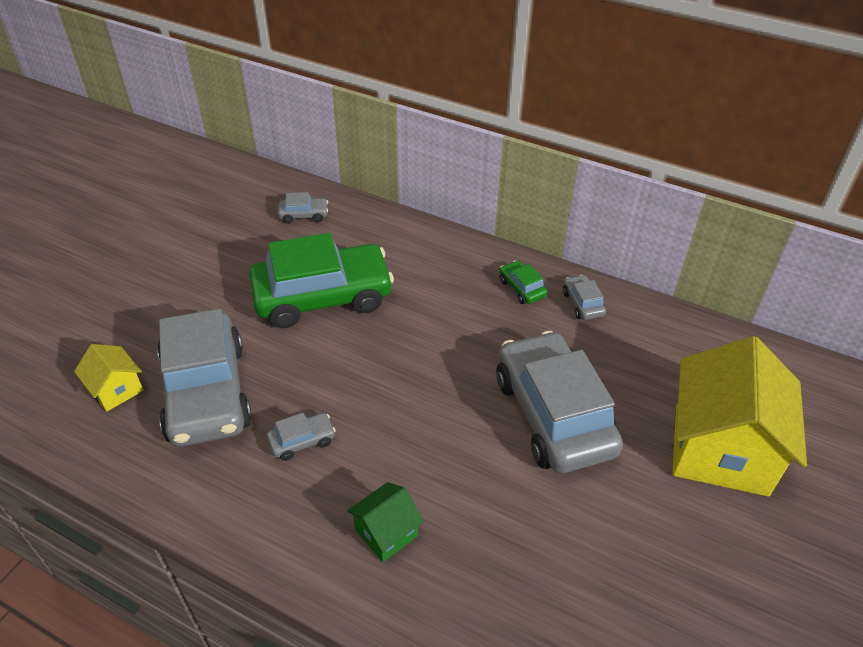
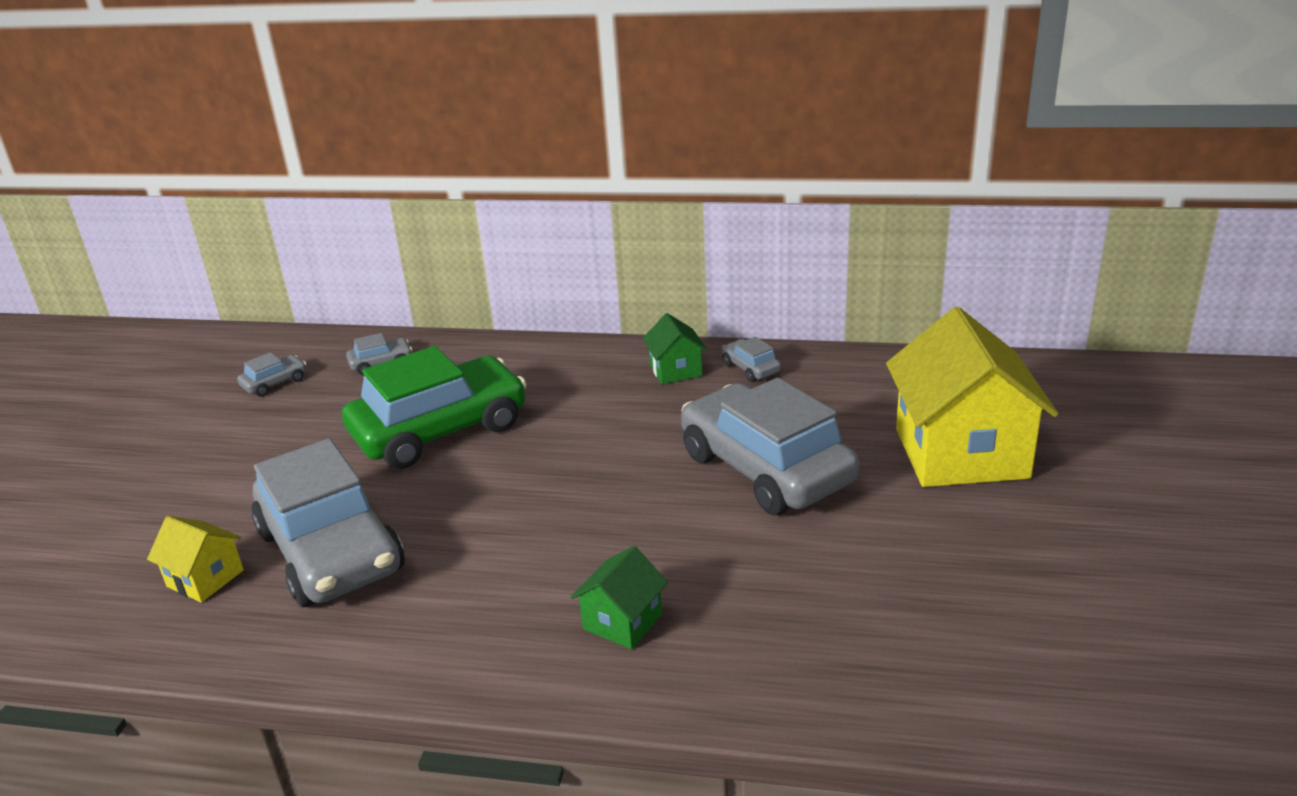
camera: 15 degrees left, 15 degrees down
(302, 441) = (477, 566): grey car -> grey car (275, 383)
(522, 288) = (675, 370): green car -> green house

